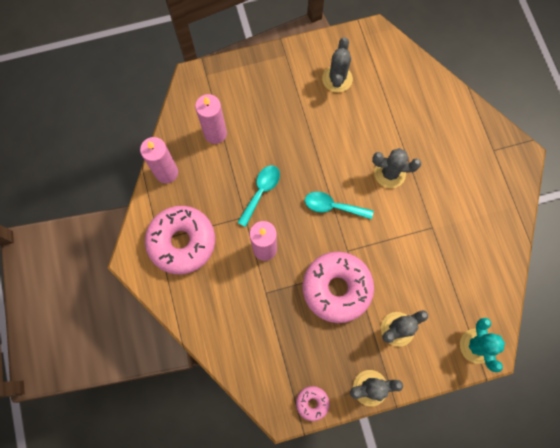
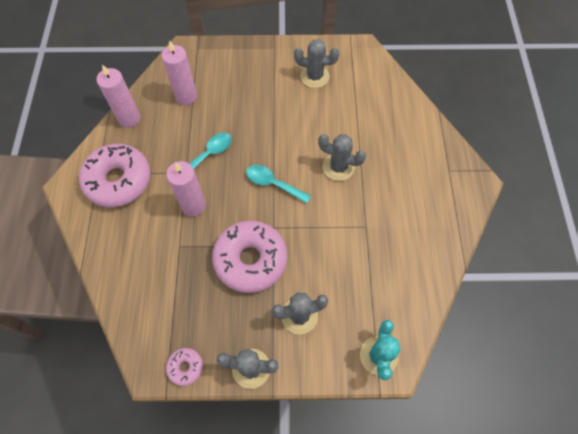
camera: 15 degrees right, 10 degrees down
(337, 79) = (314, 76): grey cactus -> grey cactus turned 75 degrees clockwise

